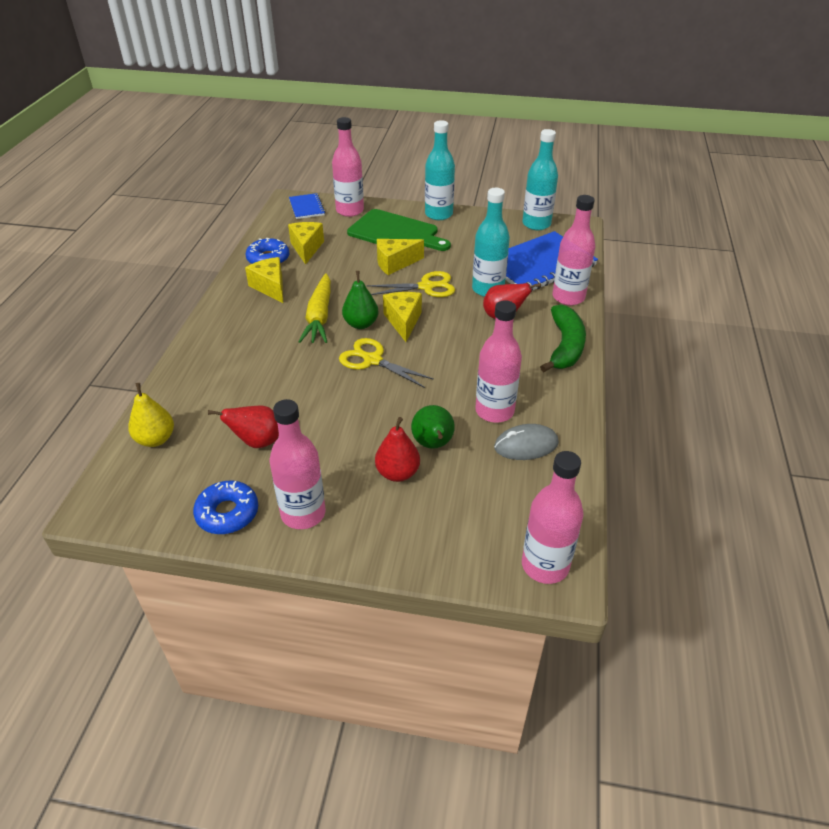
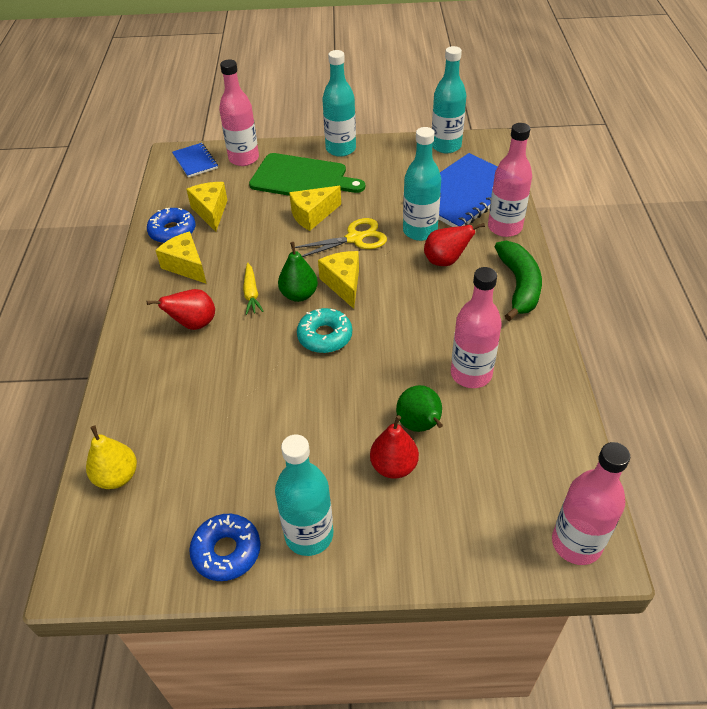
camera: 10 degrees left, 5 degrees up
(257, 442) = (231, 458): red pear -> red pear (194, 324)
(303, 513) = (309, 535): pink bottle -> turquoise bottle
(319, 317) = (251, 293): yellow carrot -> yellow carrot, size x0.58
(372, 360) = (325, 336): yellow scissors -> turquoise donut
(526, 445) = (515, 408): grey mouse -> none

